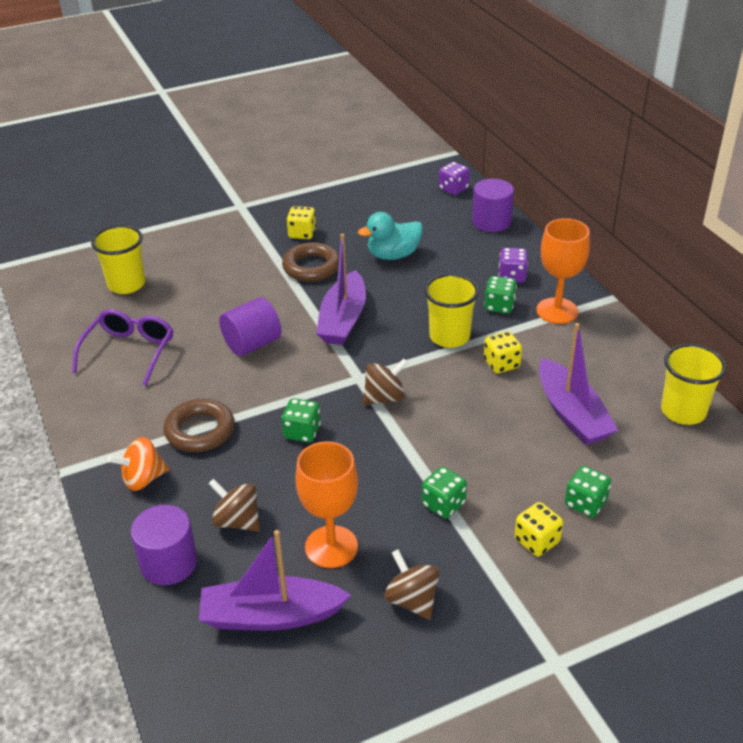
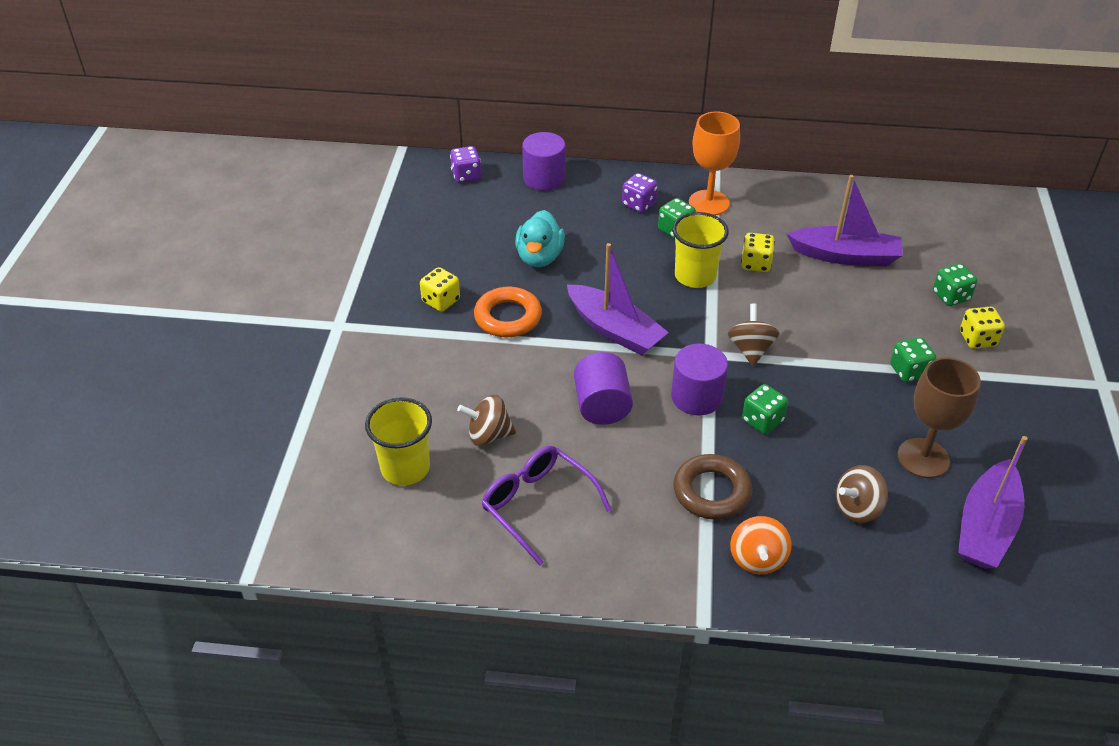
camera: 60 degrees left, 5 degrees up
(168, 563) = (886, 576): purple cylinder -> purple cylinder (696, 397)
(311, 267) = (508, 317): brown ring -> orange ring
(331, 547) = (923, 458): orange goblet -> brown goblet
(412, 600) = (1007, 434): brown spinning top -> brown spinning top (488, 435)
(683, 411) = (879, 202): yellow cup -> none

